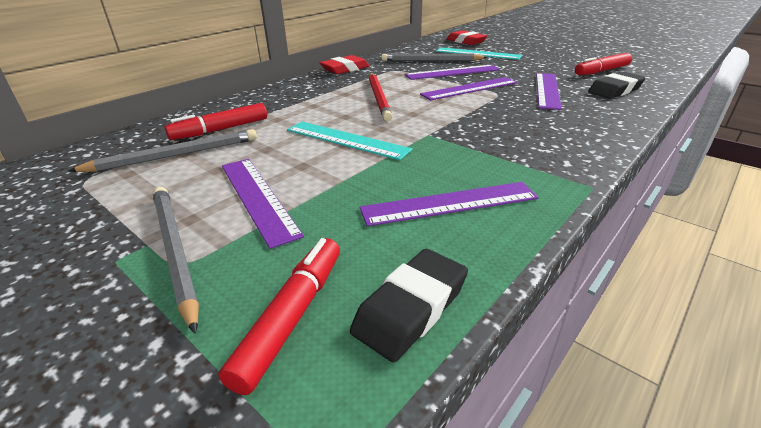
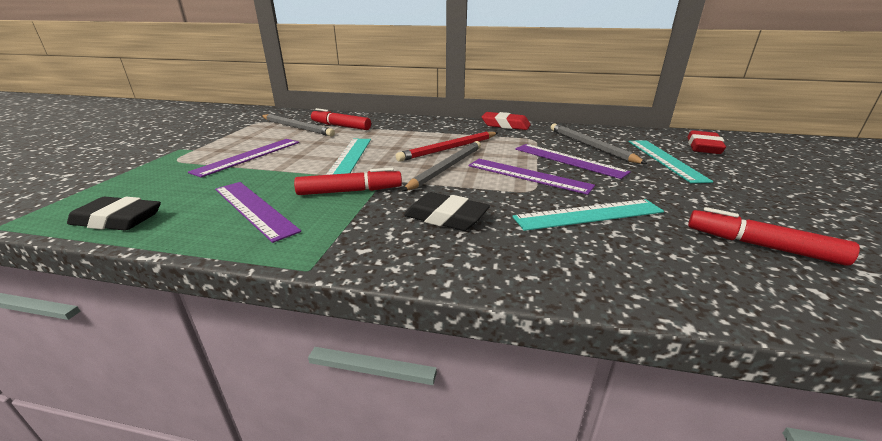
camera: 60 degrees right, 5 degrees down
(174, 251) = (187, 155): grey pencil -> grey pencil (446, 168)
(291, 317) = (119, 193): red marker -> red marker (349, 191)
(547, 90) = (588, 215): purple ruler -> turquoise ruler
(615, 90) = (673, 264): black eraser -> black eraser (446, 217)

